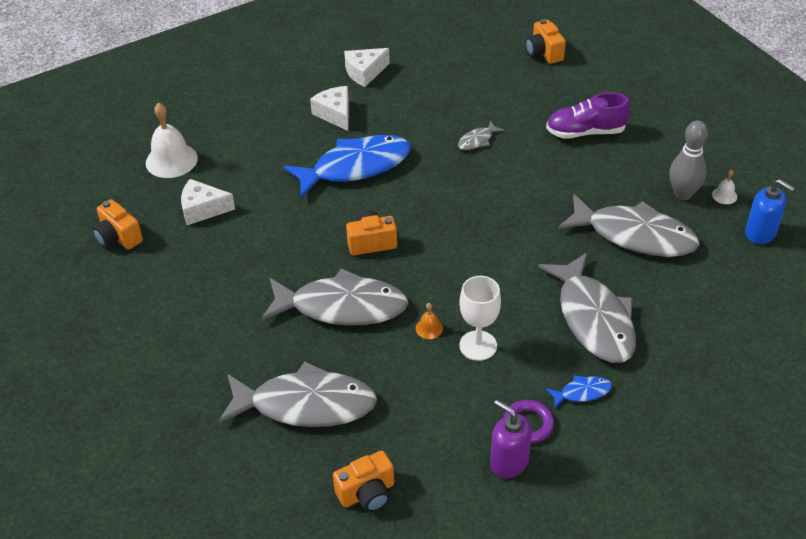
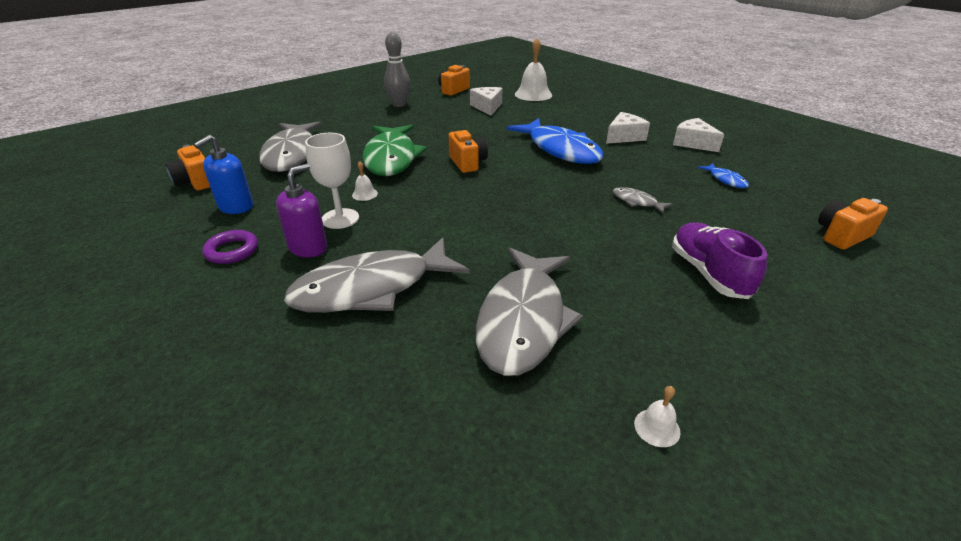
camera: 80 degrees right, 10 degrees down
(342, 307) = (391, 158): grey fish -> green fish
(429, 328) = (365, 194): orange bell -> white bell
(509, 462) = (191, 242): purple soap dispenser -> purple soap dispenser (308, 248)
(582, 392) = (262, 283): blue fish -> blue fish (725, 180)
(683, 194) = (633, 371): grey bowling pin -> grey bowling pin (399, 104)
(760, 233) = (578, 482): blue soap dispenser -> blue soap dispenser (235, 207)

